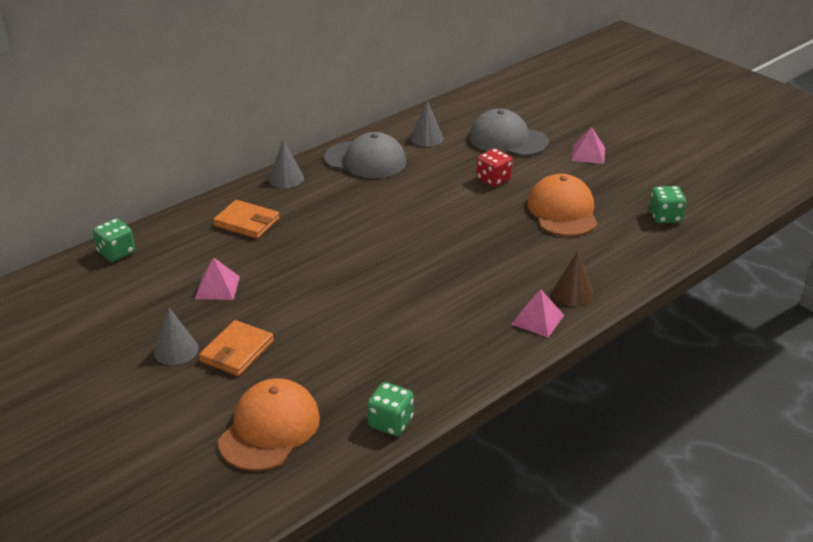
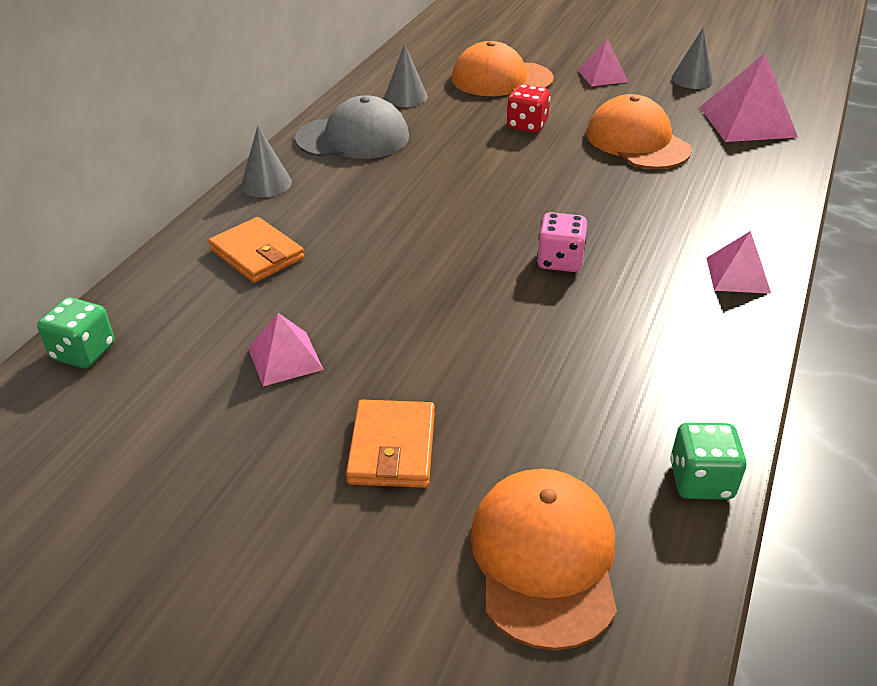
camera: 25 degrees left, 5 degrees up
(176, 350) = (295, 479): grey cone -> grey cone (692, 79)
(247, 222) = (257, 254): orange wallet -> orange wallet turned 45 degrees clockwise
(427, 277) = (559, 261): none -> pink dice
(508, 139) = (501, 79): grey cap -> orange cap
(572, 293) = (742, 231): brown cone -> none
(665, 217) = (747, 122): green dice -> pink pyramid

